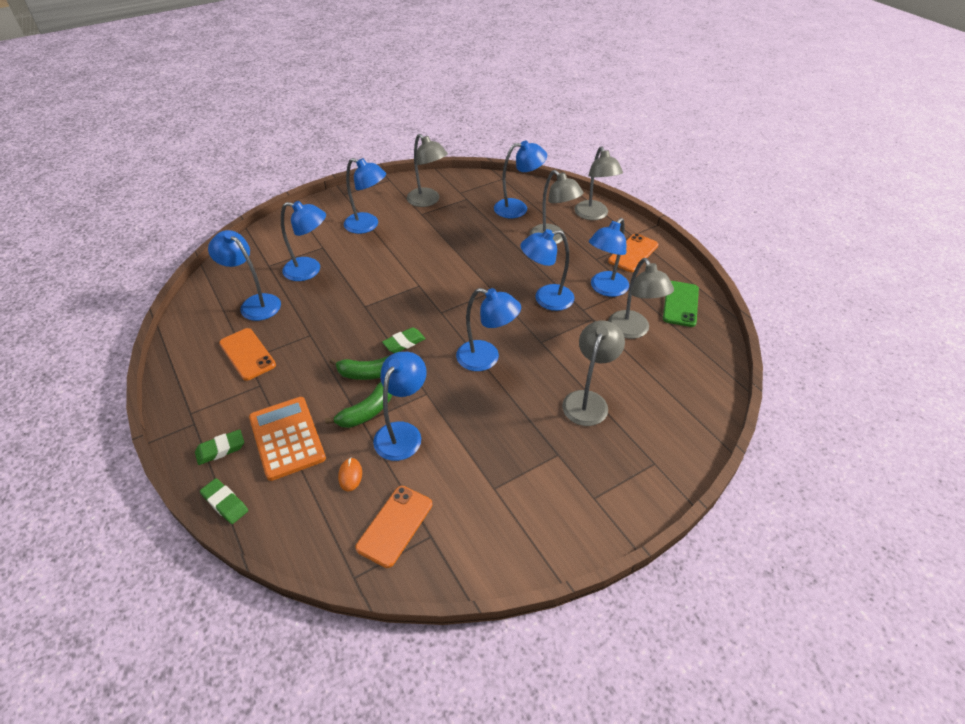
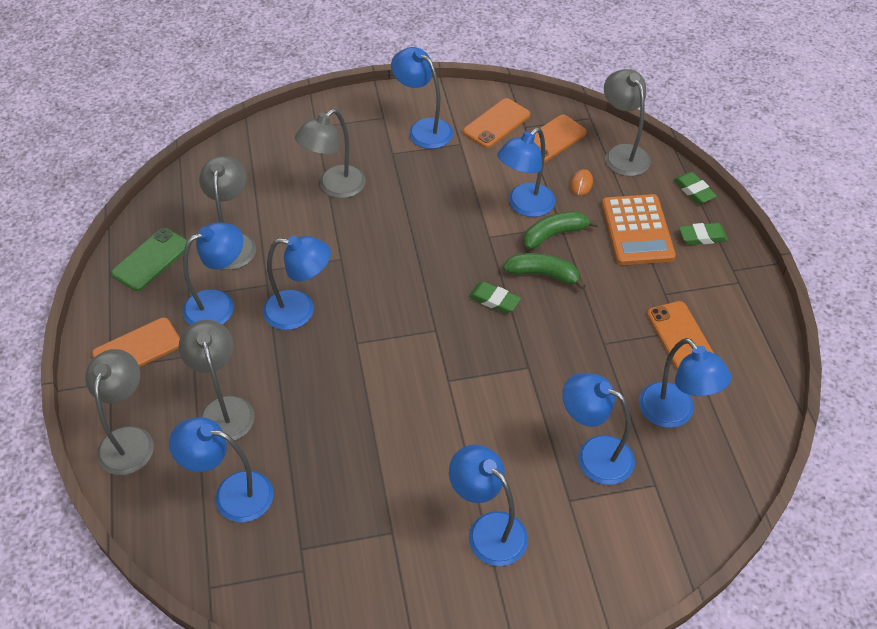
camera: 160 degrees left, 5 degrees up
(404, 343) = (494, 300): green eraser -> green eraser turned 45 degrees clockwise
(428, 201) = (368, 564): grey lamp -> grey lamp (622, 154)
(465, 530) = (496, 123): none -> orange phone
(486, 358) = (410, 256): blue lamp -> blue lamp (423, 129)

